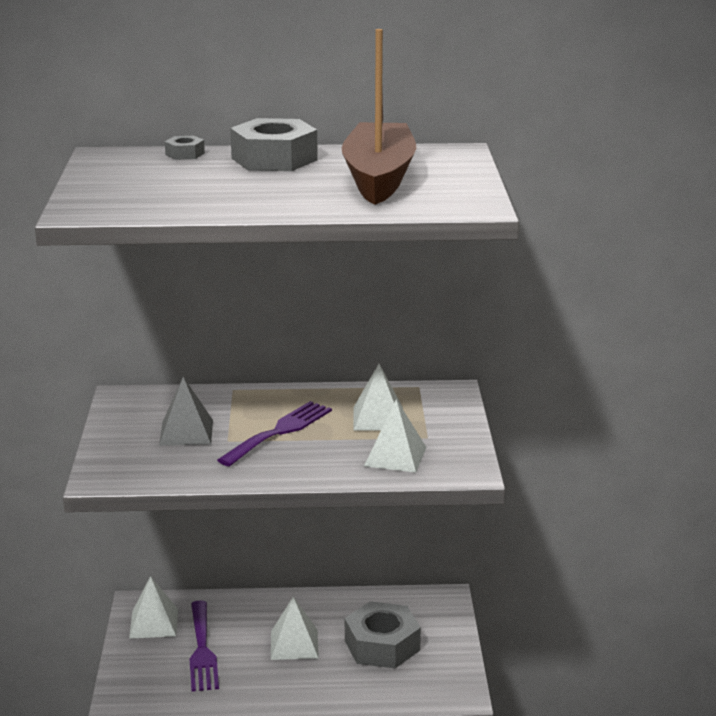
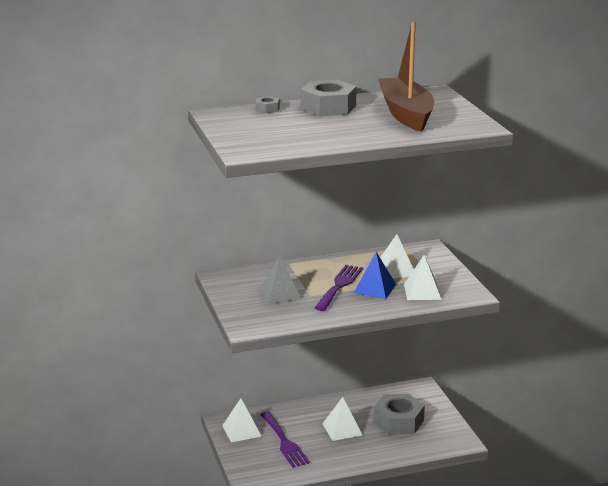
camera: 15 degrees left, 0 degrees up
(328, 442) = (374, 288): none -> blue pyramid

